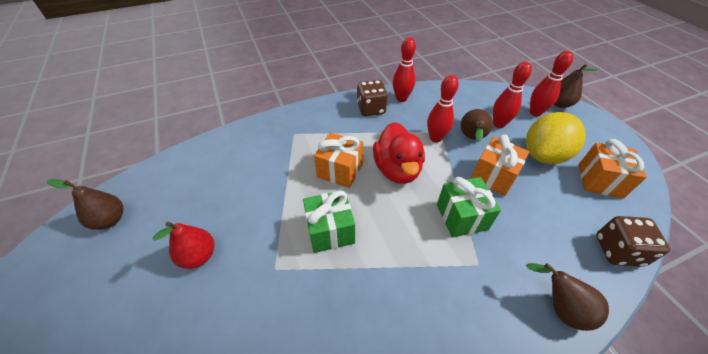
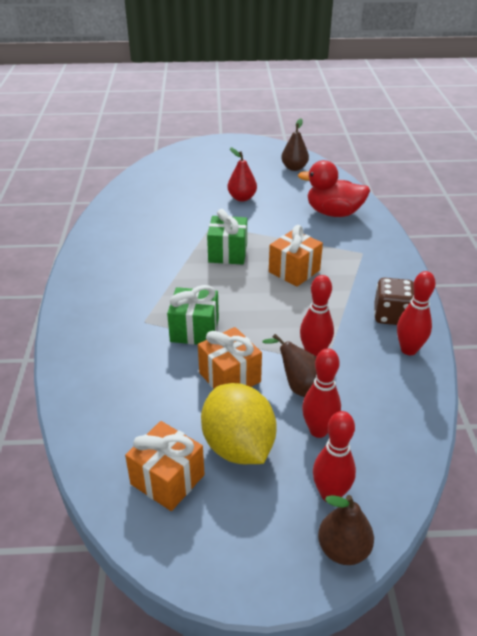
camera: 110 degrees right, 10 degrees down
(397, 169) = (277, 307): red duck -> red duck (333, 213)
(560, 308) = (78, 351): brown pear -> none
(617, 250) = (85, 425): brown dice -> none

